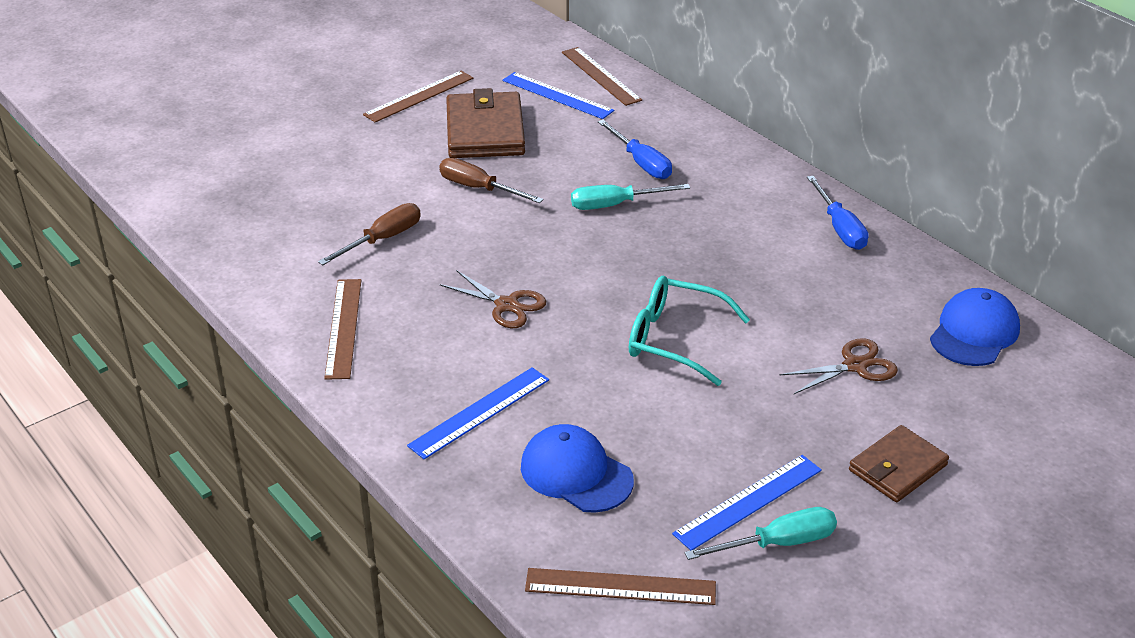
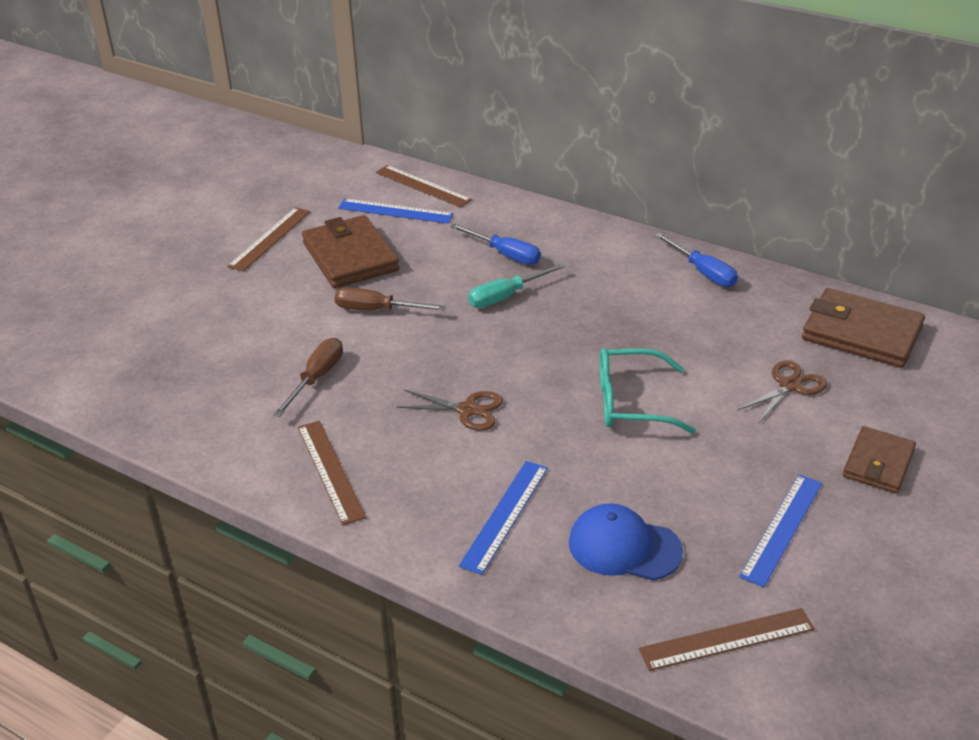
camera: 20 degrees left, 0 degrees up
(778, 543) = (829, 558): turquoise screwdriver -> none
(974, 332) = (861, 333): blue cap -> brown wallet

